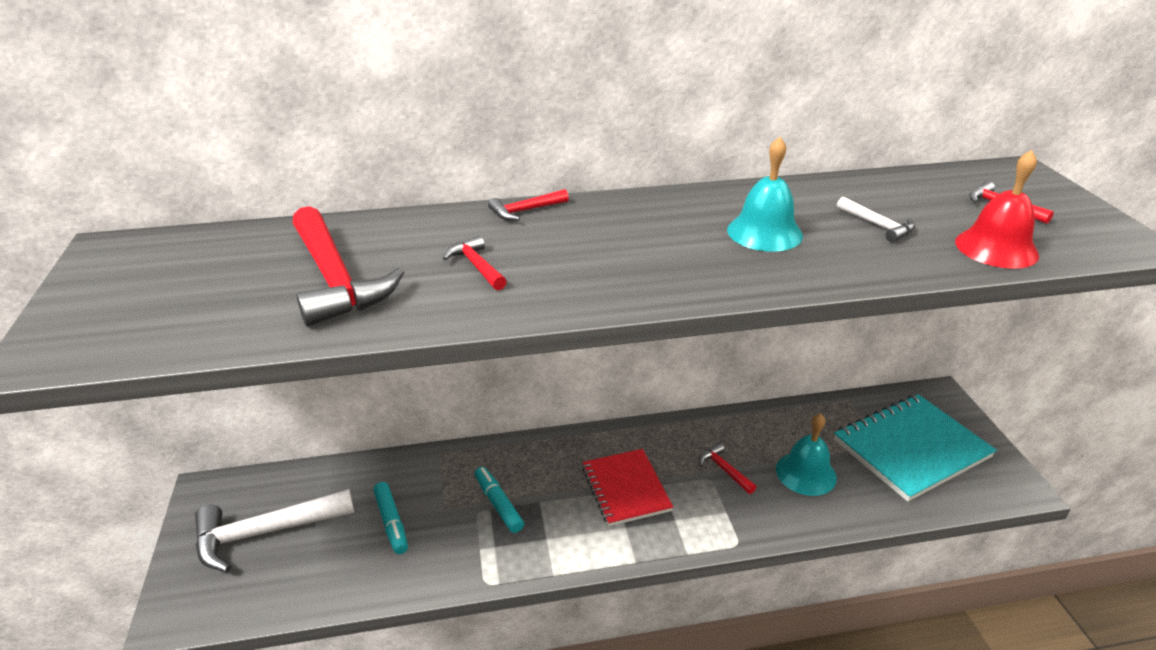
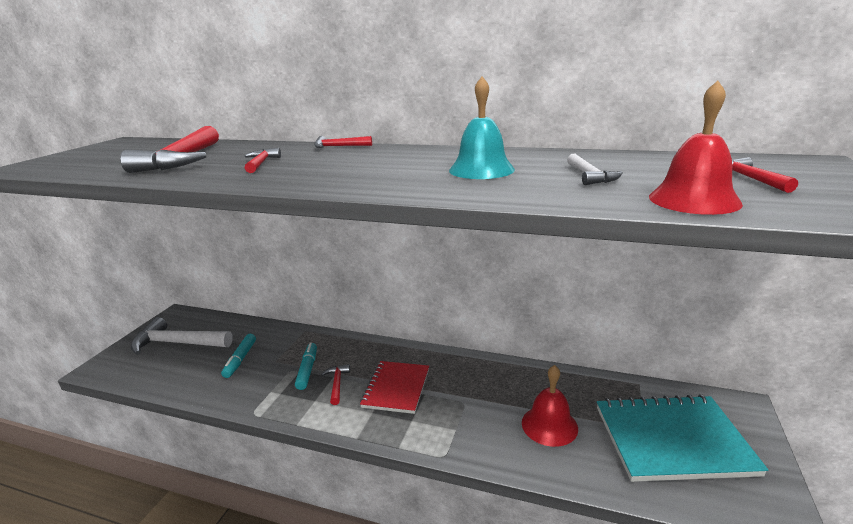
camera: 30 degrees right, 10 degrees down
(724, 470) = (481, 400): red hammer -> red hammer (337, 384)
(806, 473) = (549, 425): turquoise bell -> red bell

